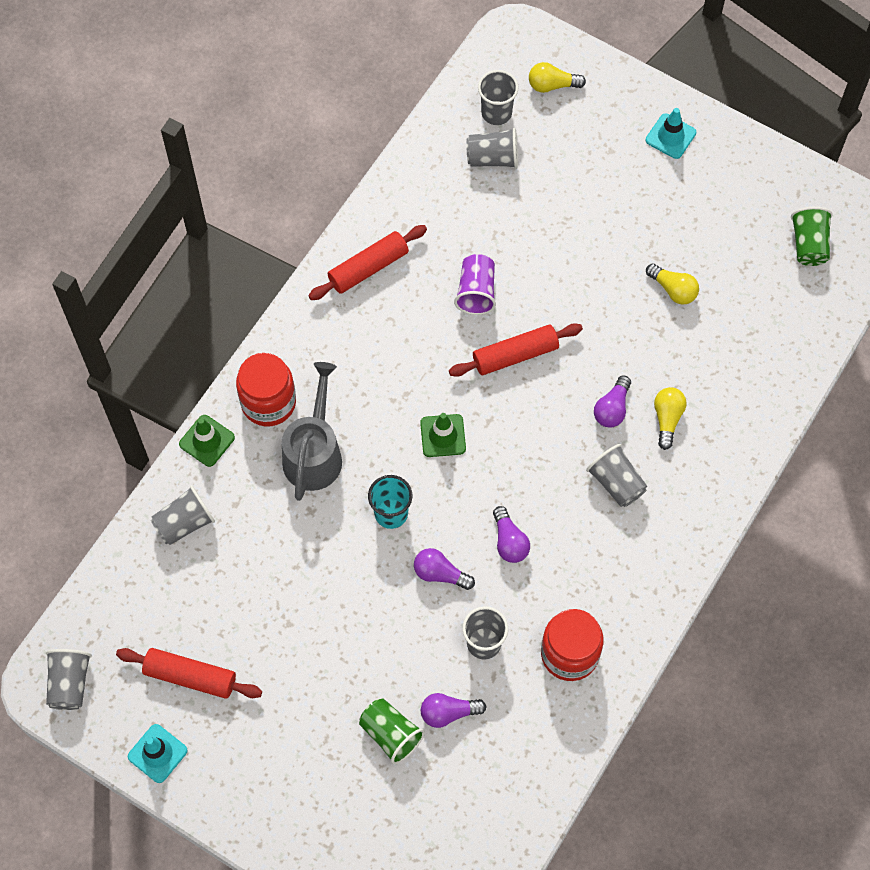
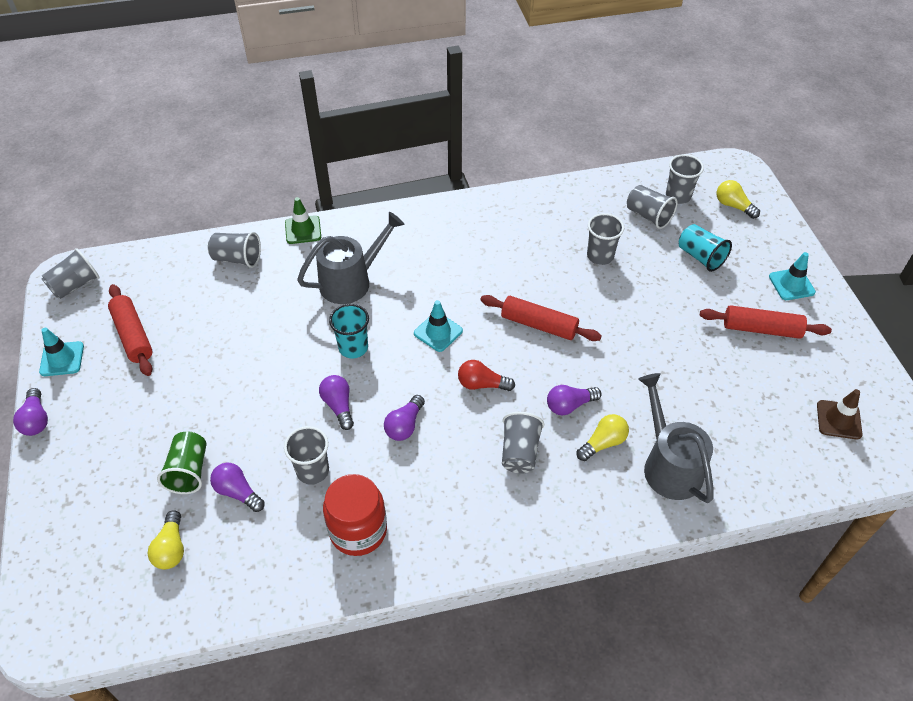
camera: 45 degrees right, 15 degrees down
(211, 818) = (36, 420): none -> purple light bulb
(268, 402) = (360, 237): red jar -> none
(368, 268) = (502, 216): red rolling pin -> red rolling pin (761, 329)
(443, 436) = (438, 332): green traffic cone -> turquoise traffic cone
(476, 292) = (554, 274): purple cup -> none
(495, 239) = (600, 256): none -> grey cup
(528, 451) = (482, 384): none -> red light bulb
(576, 168) = (700, 257): none -> turquoise cup
(673, 289) = (696, 370): yellow light bulb -> yellow light bulb (171, 548)
(729, 394) = (668, 465): none -> grey watering can
(809, 244) = (838, 420): green cup -> brown traffic cone

